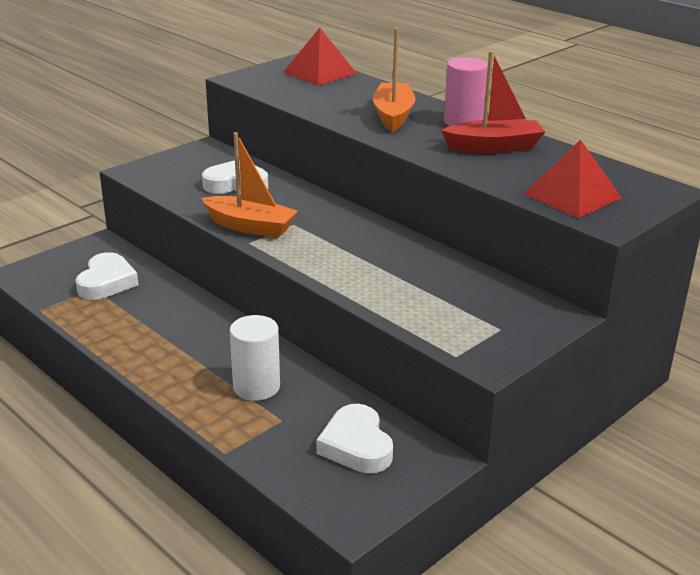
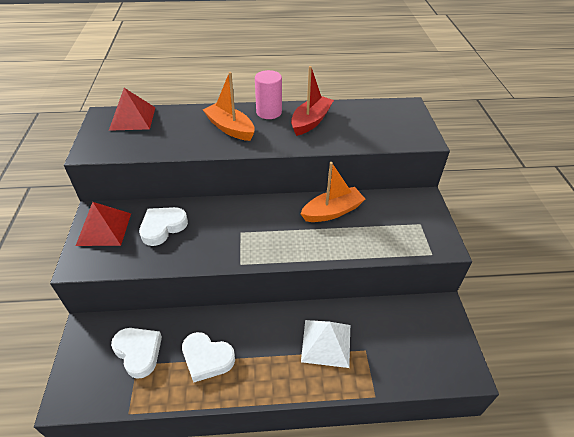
camera: 50 degrees left, 15 degrees up
(250, 226) = (222, 252): orange boat -> orange boat (332, 211)
(256, 387) = (326, 343): white cylinder -> white pyramid
(356, 445) = (410, 332): white heart -> white heart (207, 358)
(572, 195) = (389, 132): red pyramid -> red pyramid (104, 229)

